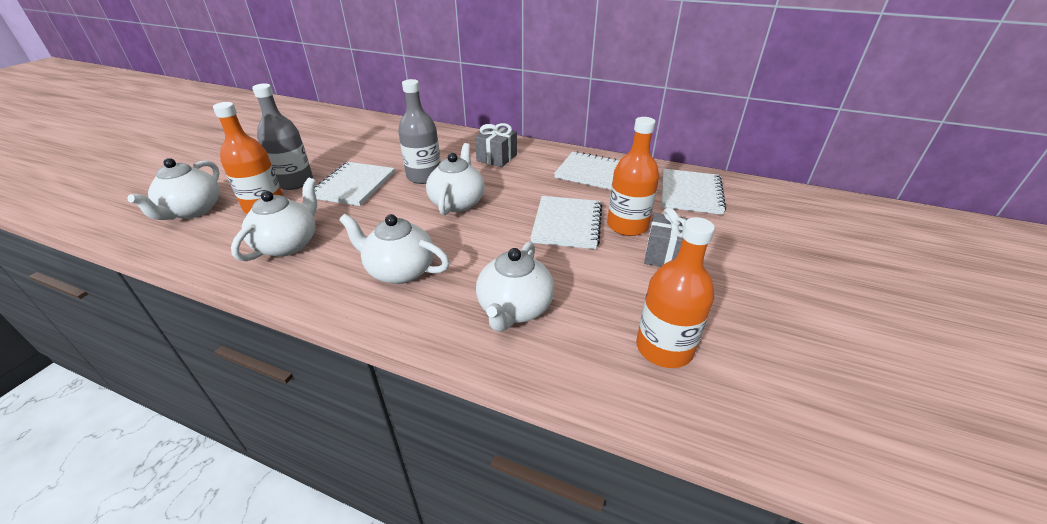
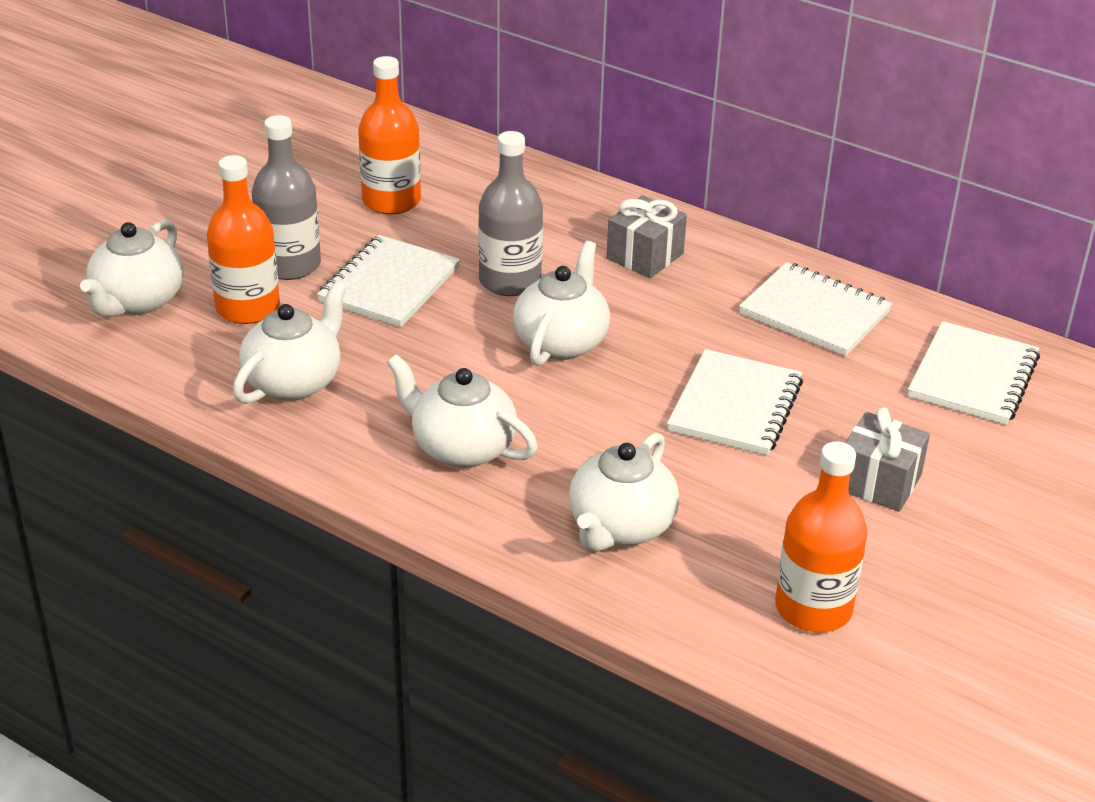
camera: 10 degrees right, 0 degrees up
(627, 225) = (834, 422): orange bottle -> orange bottle (391, 201)

